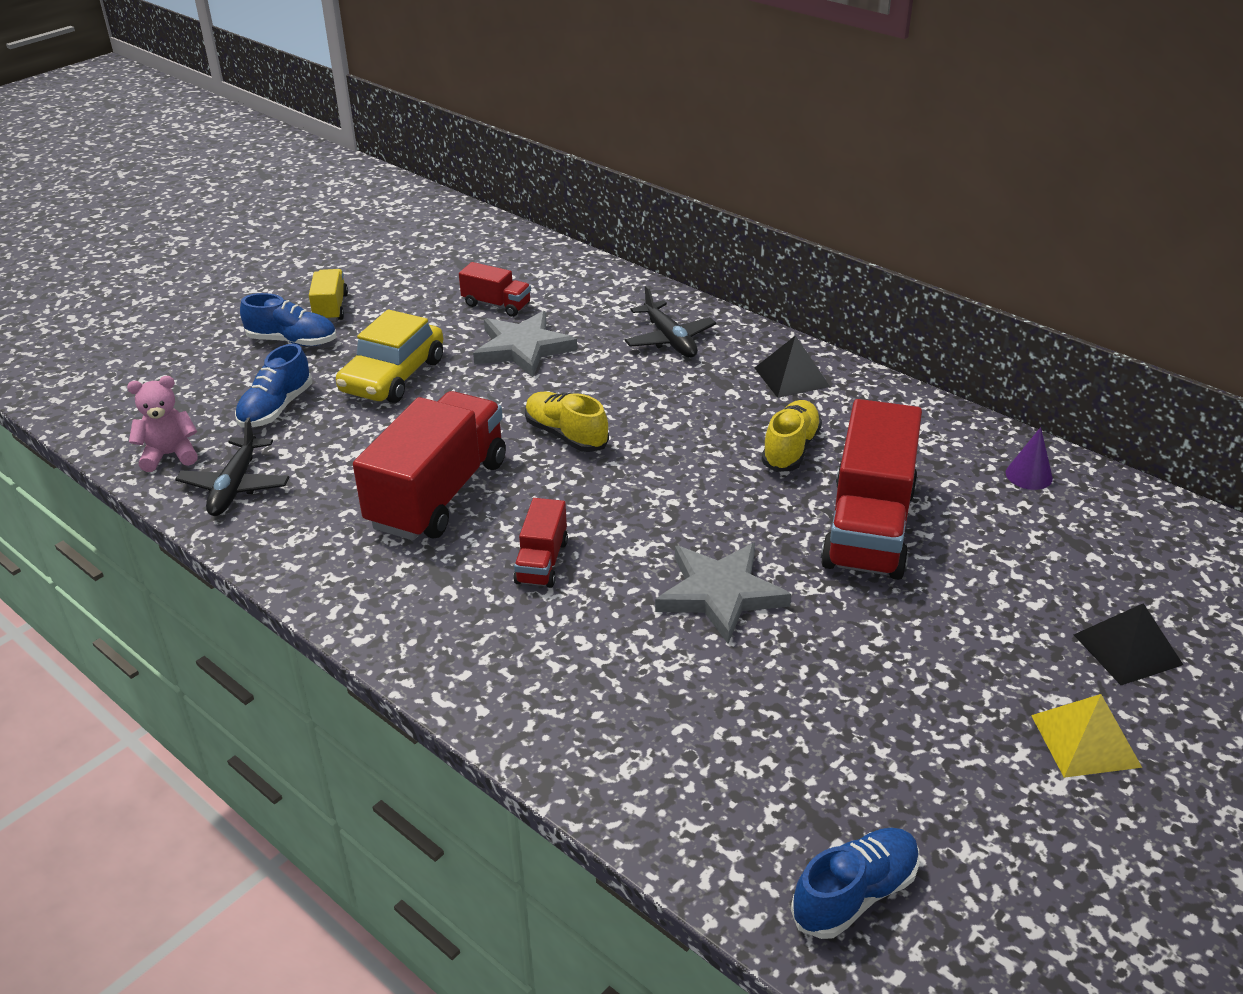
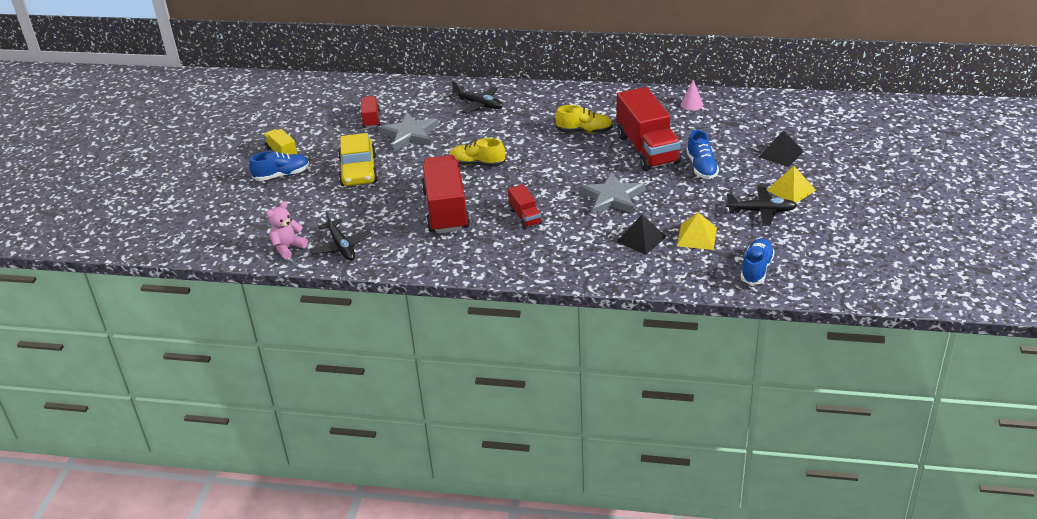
camera: 30 degrees left, 0 degrees up
(276, 408) = (316, 207): blue shoe -> blue shoe (701, 167)
(496, 305) = (371, 119): red truck -> red truck turned 90 degrees counterclockwise
(790, 449) = (584, 131): yellow shoe -> yellow shoe turned 105 degrees clockwise
(791, 377) = (554, 101): black pyramid -> black pyramid (641, 239)
(799, 752) = (697, 237): none -> yellow pyramid
(980, 759) = (761, 211): none -> black plane
(1029, 475) = (692, 104): purple cone -> pink cone

